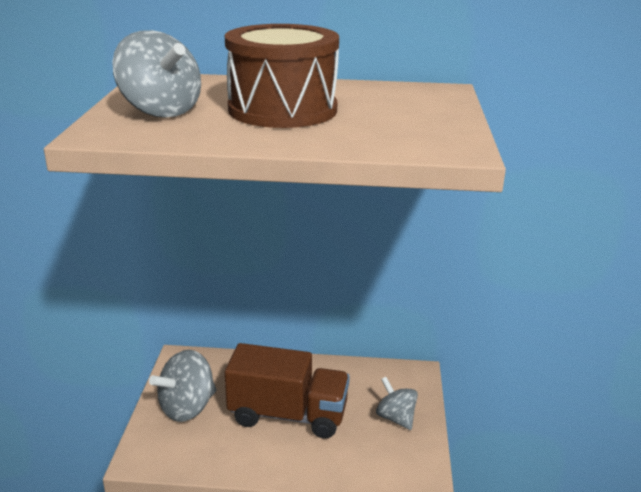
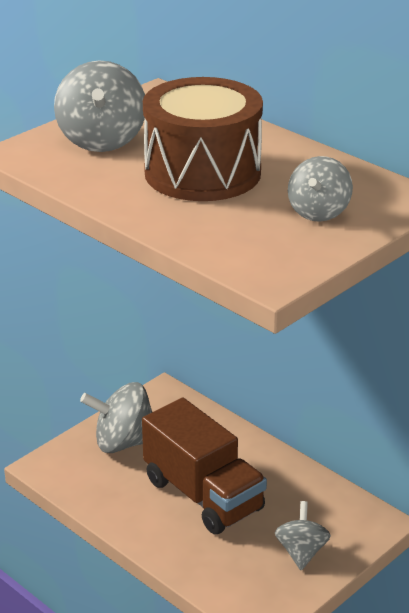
camera: 40 degrees right, 5 degrees up
(409, 109) = (318, 212): none -> grey spinning top

